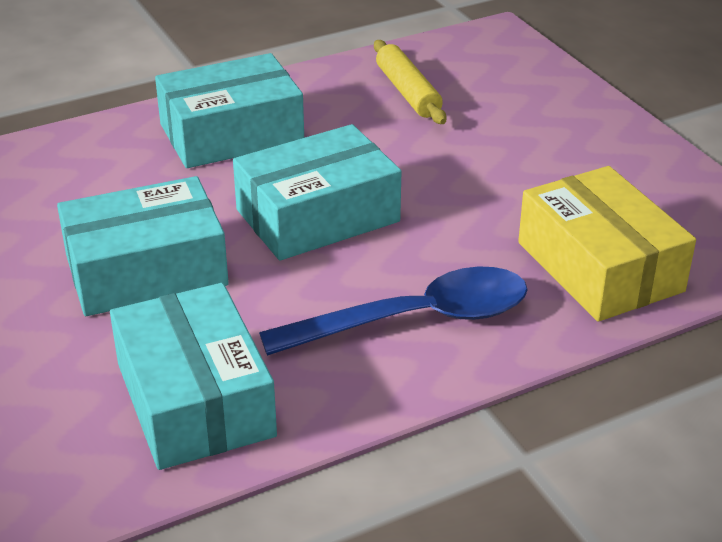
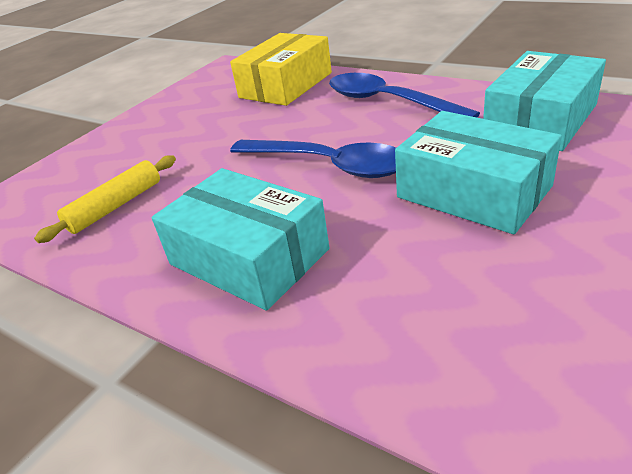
camera: 115 degrees left, 0 degrees up
(317, 215) = (327, 165): turquoise box -> blue spoon

